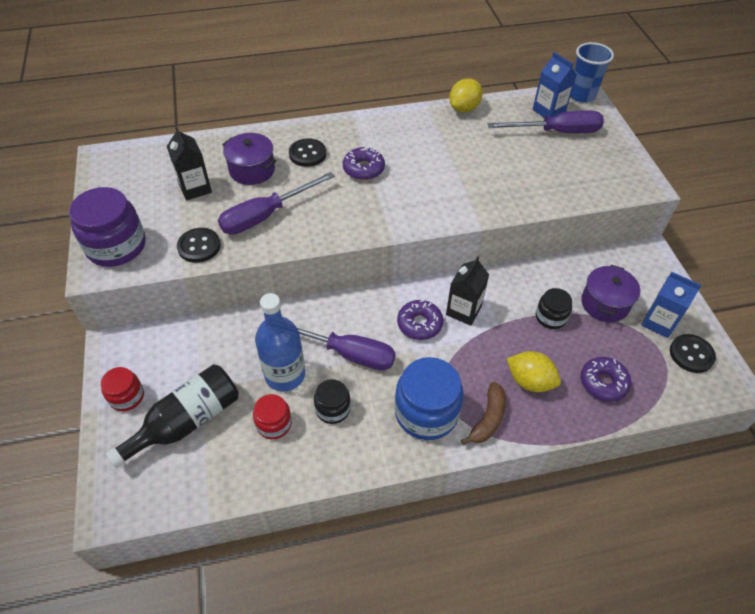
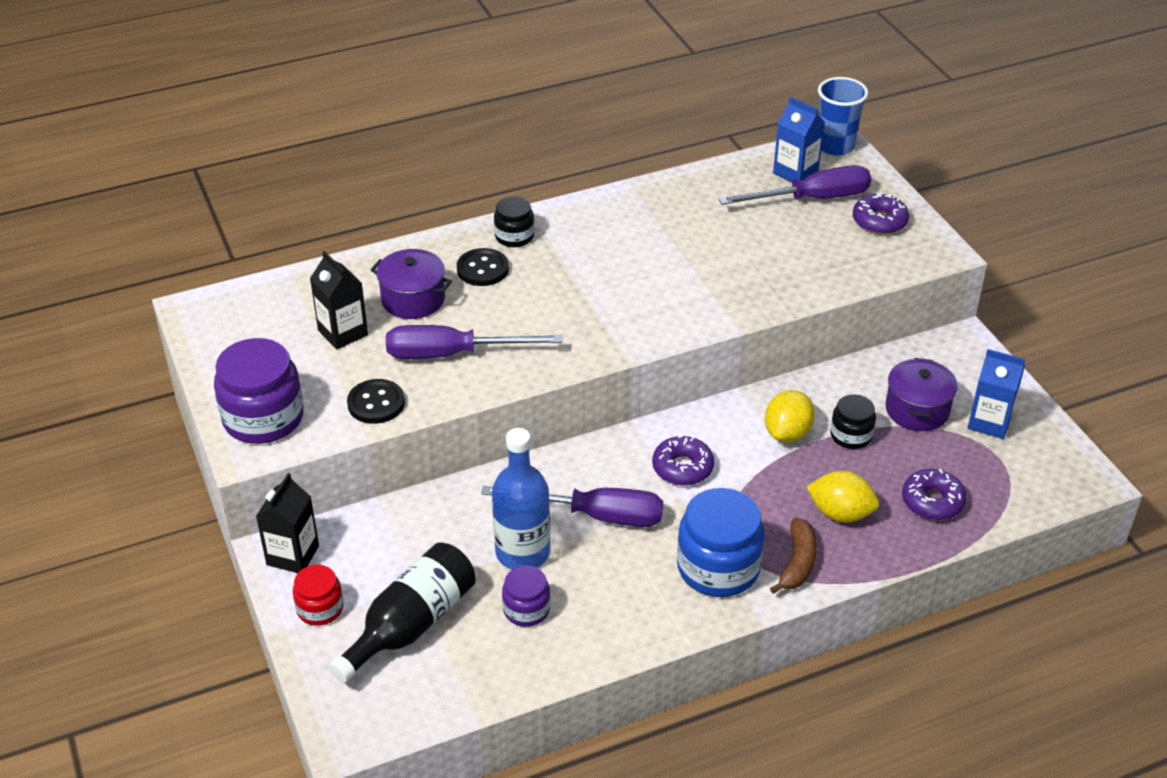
camera: 10 degrees left, 10 degrees down
(266, 215) = (452, 354): purple screwdriver -> purple screwdriver turned 45 degrees clockwise
(274, 424) = (526, 609): red jar -> purple jar
(333, 409) = (597, 581): black jar -> black jar (514, 236)
(363, 169) = (565, 279): purple donut -> purple donut (879, 221)
(463, 310) = (736, 443): black carton -> black carton (293, 555)
(464, 108) = (680, 183): yellow lemon -> yellow lemon (787, 433)
(691, 354) = (1035, 453): black button -> none

